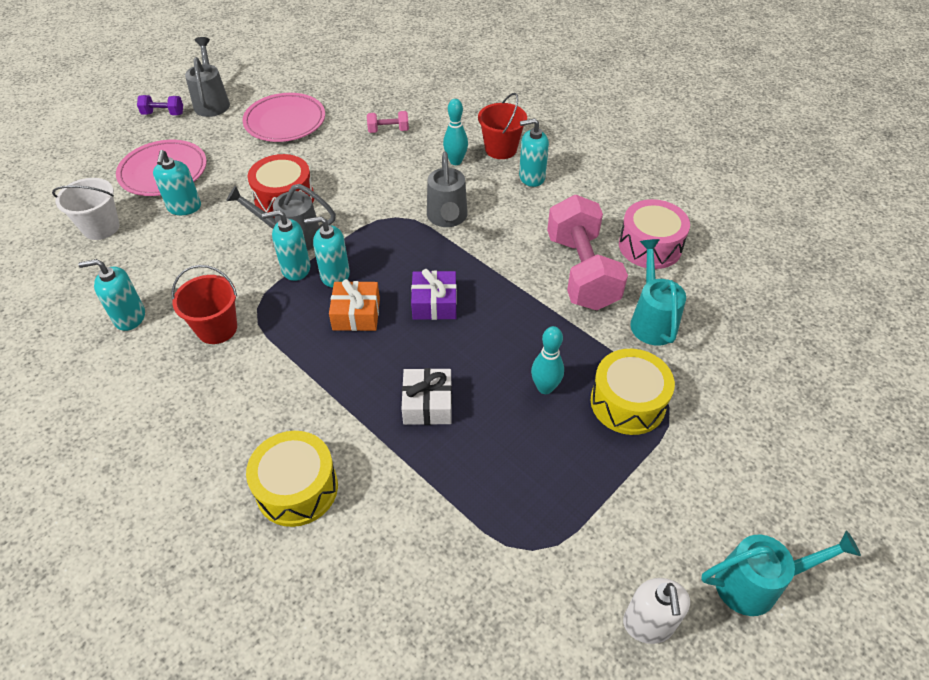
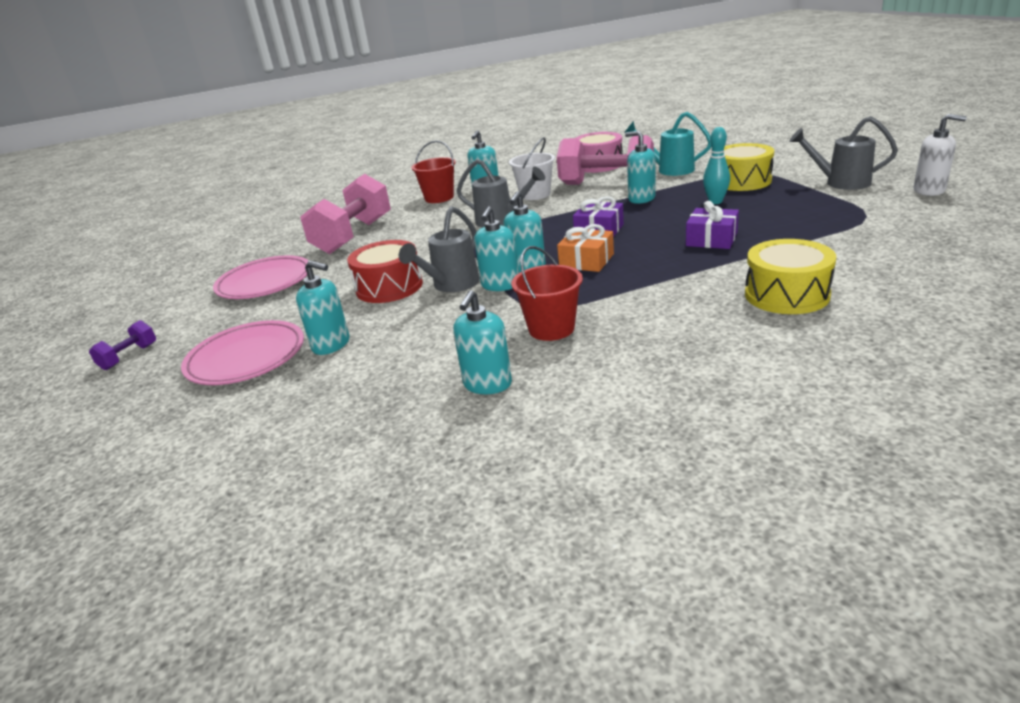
camera: 60 degrees left, 20 degrees down
(101, 227) = (296, 406): white bucket -> white bucket (535, 194)
(212, 102) = (161, 323): grey watering can -> grey watering can (840, 183)
(388, 130) = (353, 236): pink dumbbell -> pink dumbbell, size x2.30
(427, 404) = (711, 239): white gift -> purple gift
(455, 161) = (433, 213): turquoise bowling pin -> none
(538, 316) = (641, 199): none -> turquoise soap dispenser
(756, 584) = (898, 165): turquoise watering can -> none

